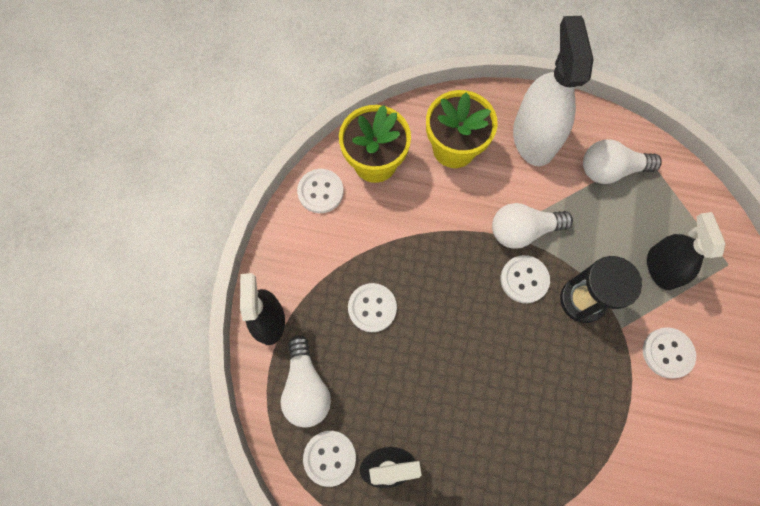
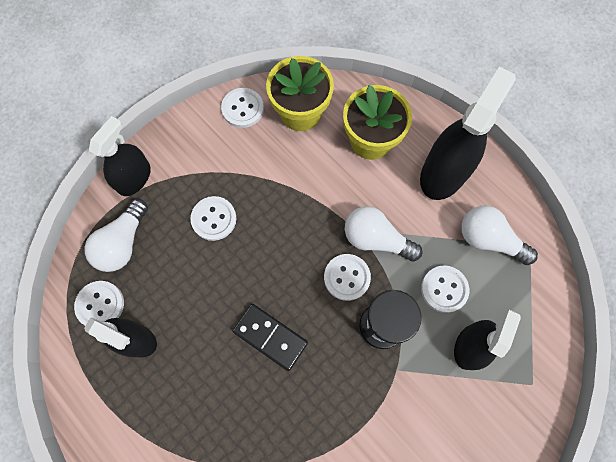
camera: 35 degrees right, 0 degrees up
(501, 375) = (270, 337): none -> black domino
(534, 137) = (443, 172): white spray bottle -> black spray bottle
(667, 353) = (420, 416): white button -> white button (444, 289)

